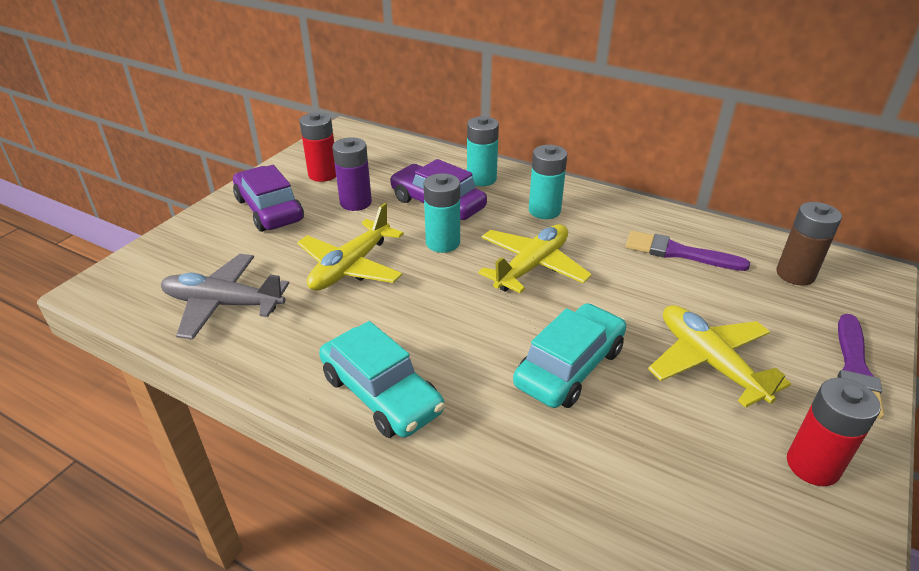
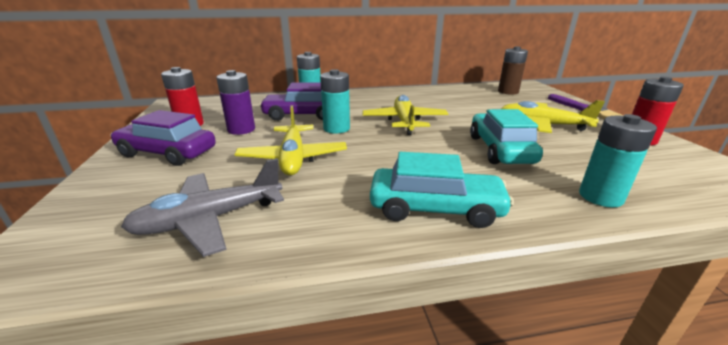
camera: 40 degrees left, 10 degrees down
(544, 211) = (369, 102): turquoise battery -> turquoise battery (600, 197)
(678, 253) = (456, 98): purple brush -> none

